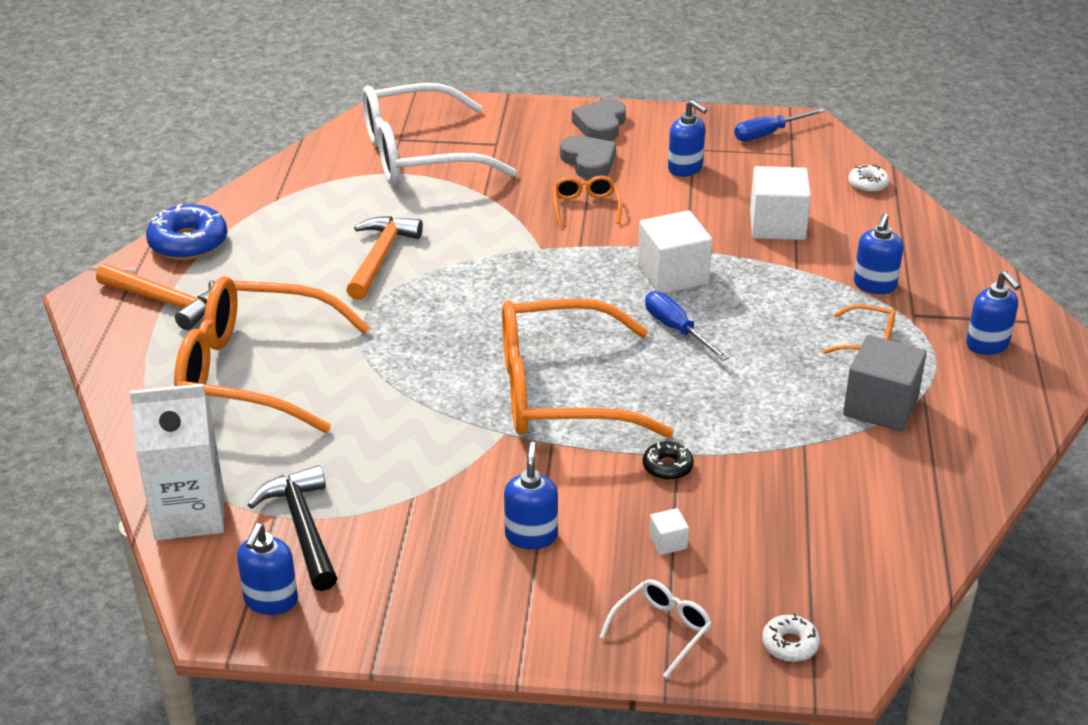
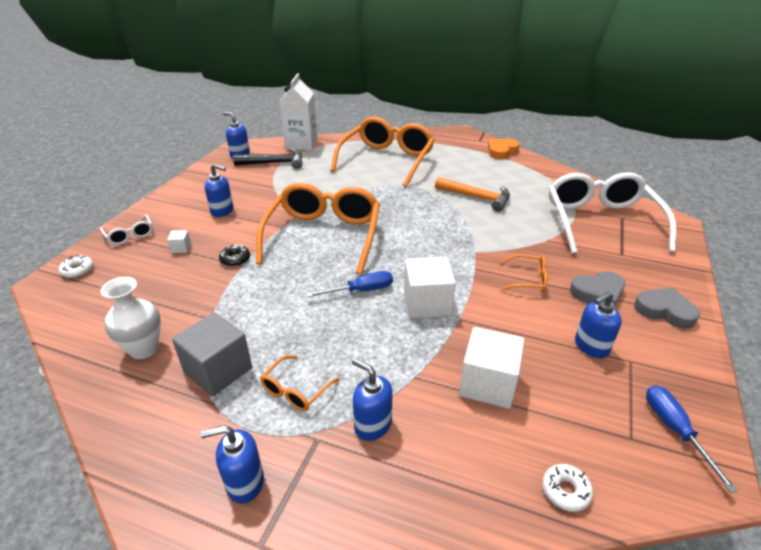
camera: 105 degrees right, 0 degrees up
(166, 302) = (451, 145): orange hammer -> none
(188, 242) = (501, 151): blue donut -> orange heart
(891, 482) = (144, 349): none -> white vase

